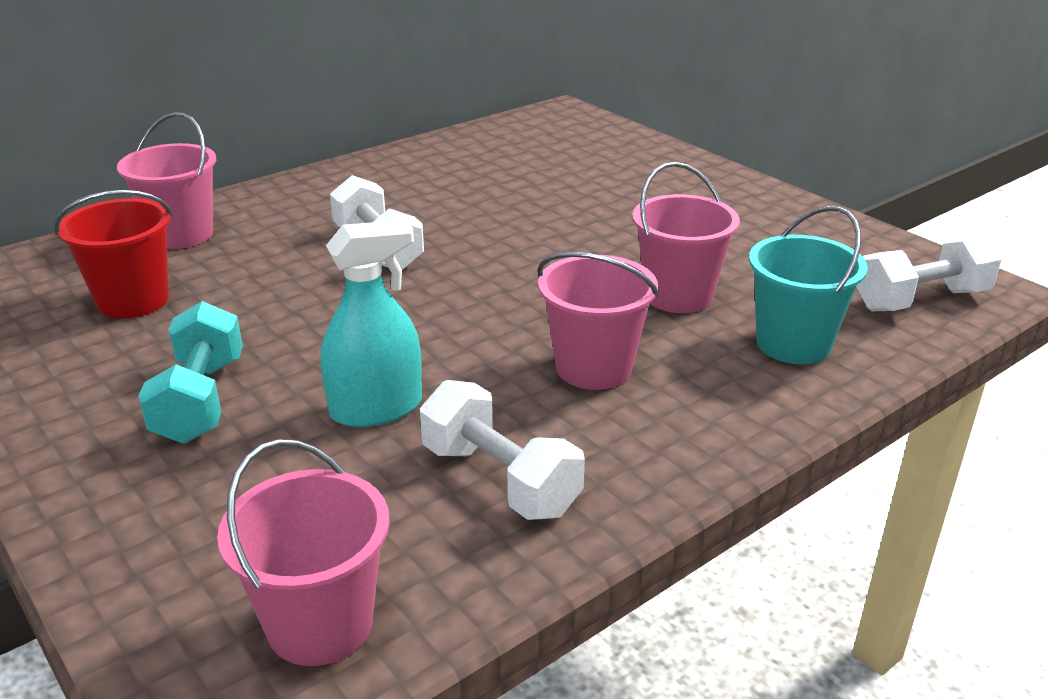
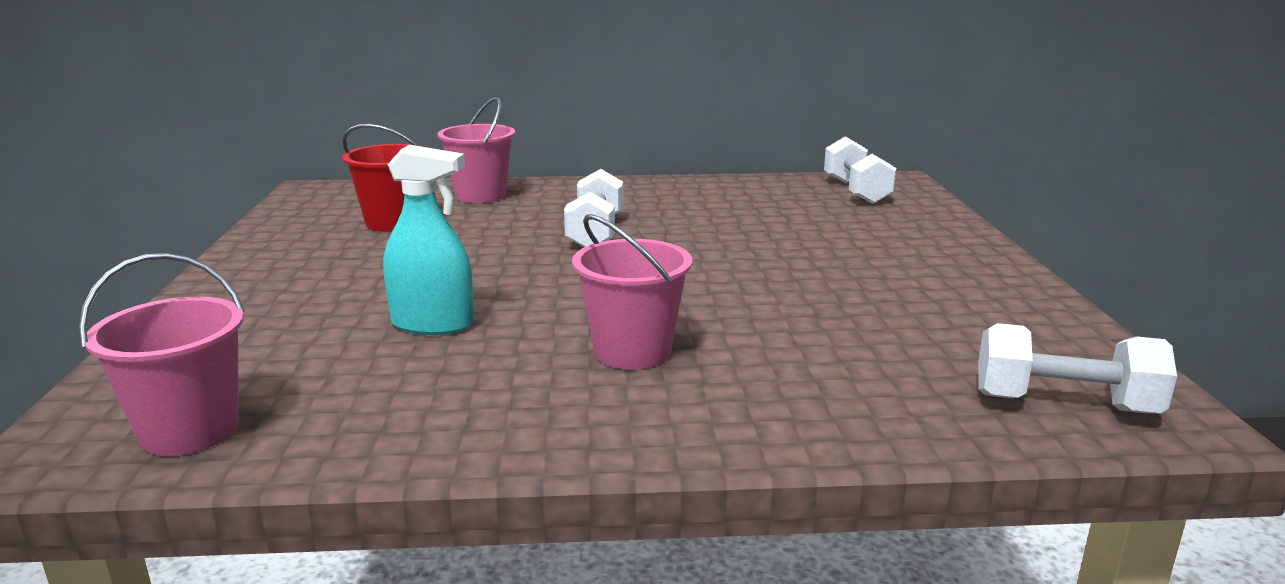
camera: 35 degrees right, 10 degrees down
(200, 400) = (339, 285): turquoise dumbbell -> none
(500, 480) = (439, 396): white dumbbell -> white dumbbell (856, 191)
(678, 296) = (792, 326): pink bucket -> none
(793, 344) = (850, 393): turquoise bucket -> none

